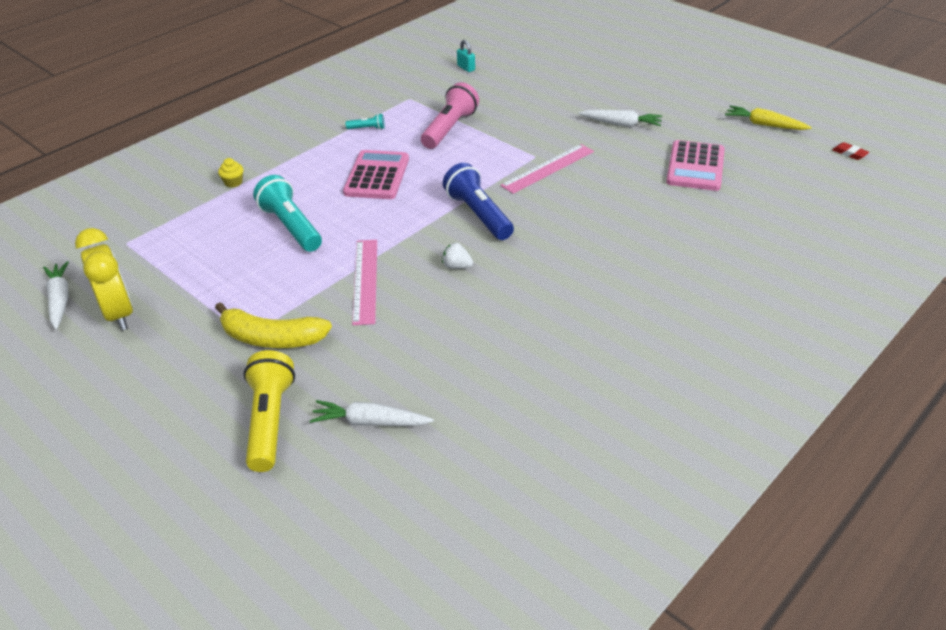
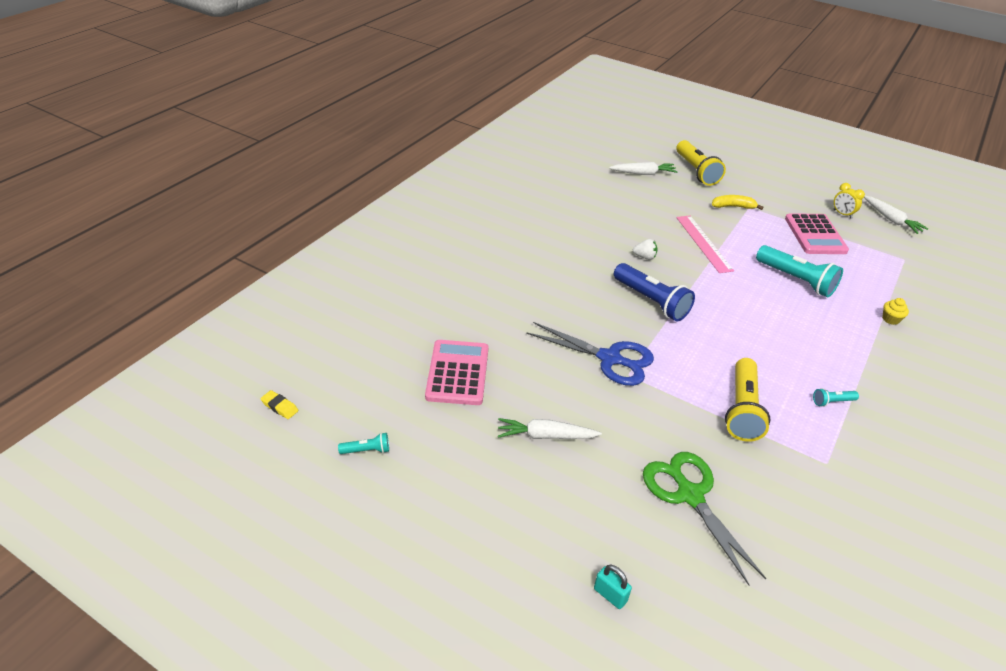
camera: 165 degrees right, 0 degrees up
(119, 314) = (842, 214): yellow clock -> yellow clock, size x0.53
(272, 338) = (733, 206): yellow banana -> yellow banana, size x0.63
(377, 176) = (769, 336): pink calculator -> pink calculator (815, 235)
(449, 129) = (742, 409): pink flashlight -> yellow flashlight
(466, 68) = (799, 546): turquoise padlock -> turquoise padlock (610, 595)
(524, 91) = (690, 495): none -> green scissors
(548, 168) = (609, 359): pink ruler -> blue scissors
(764, 125) = (366, 450): yellow carrot -> turquoise flashlight
(849, 153) = (279, 407): red eraser -> yellow eraser

